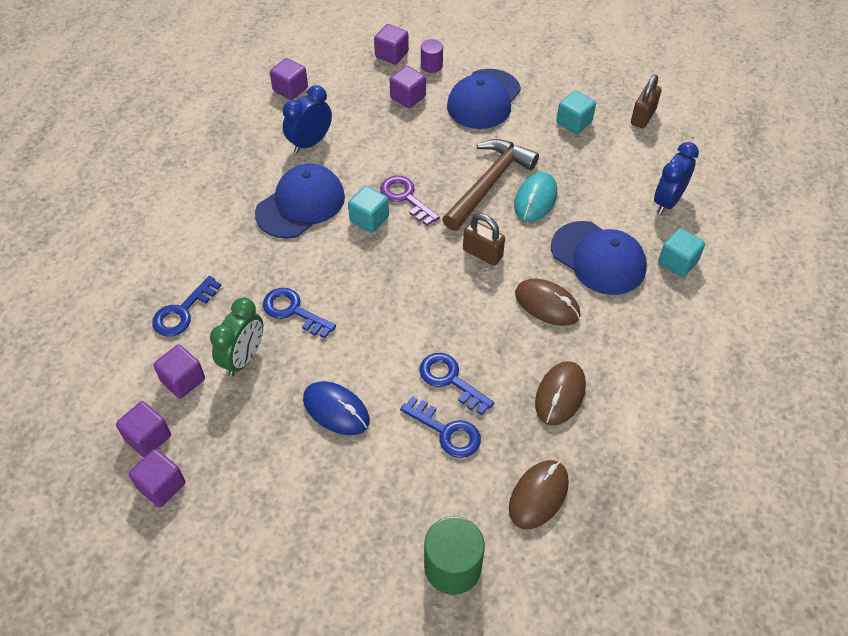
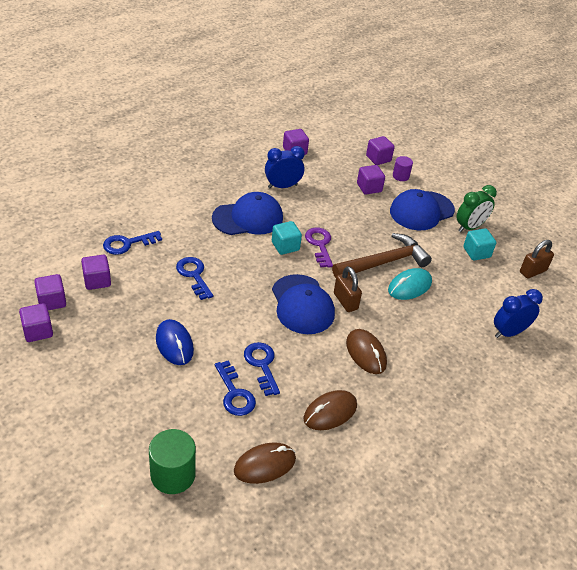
camera: 25 degrees right, 10 degrees down
(244, 358) = (142, 287): green clock -> green clock (470, 227)
(598, 258) = (426, 343): blue cap -> blue cap (302, 304)
(677, 262) = (485, 374): turquoise cube -> none

